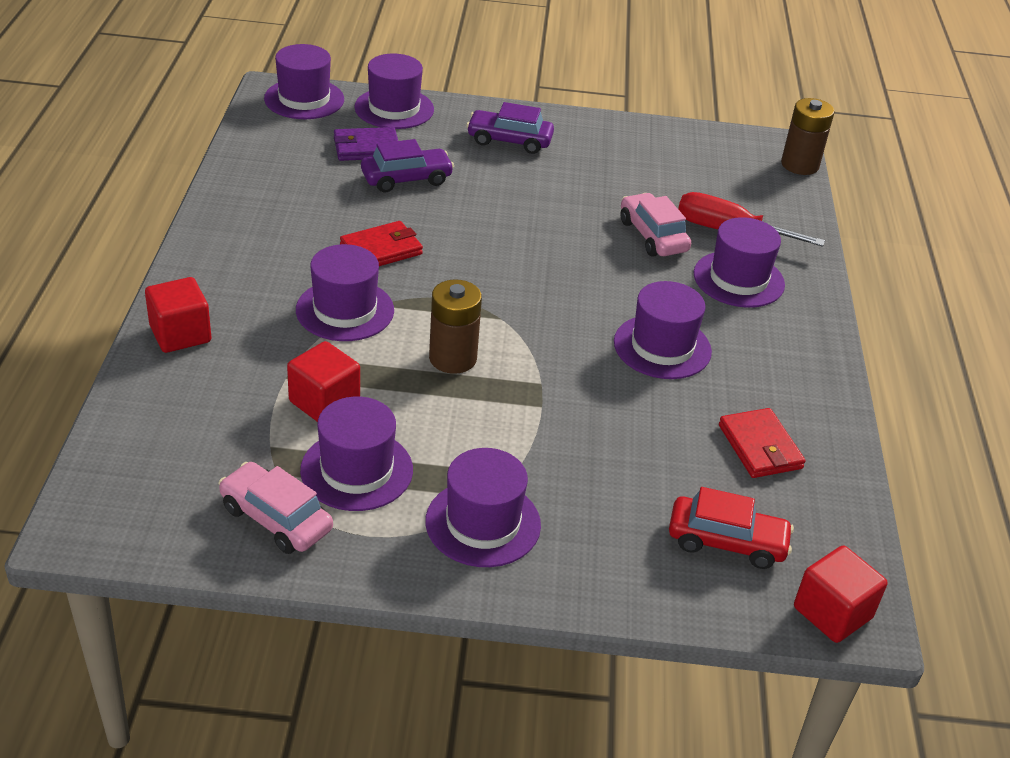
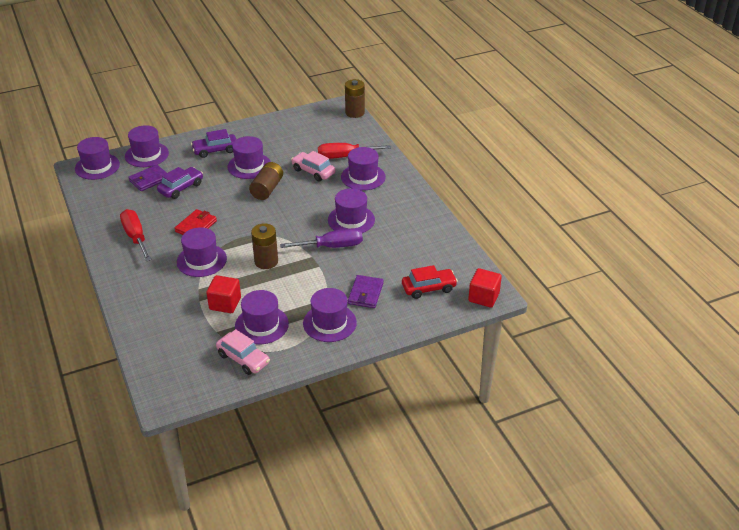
camera: 25 degrees left, 0 degrees up
(180, 334) = (134, 302): red cube -> none
(271, 228) = (136, 237): none -> red screwdriver
(276, 519) = (243, 359): pink car -> pink car turned 150 degrees counterclockwise
(547, 186) = (249, 166): none -> purple hat
(549, 234) = (267, 189): none -> brown battery
(592, 381) = (332, 246): none -> purple screwdriver
(592, 497) = (365, 293): none -> purple wallet
(760, 447) = (417, 245): red wallet -> none

